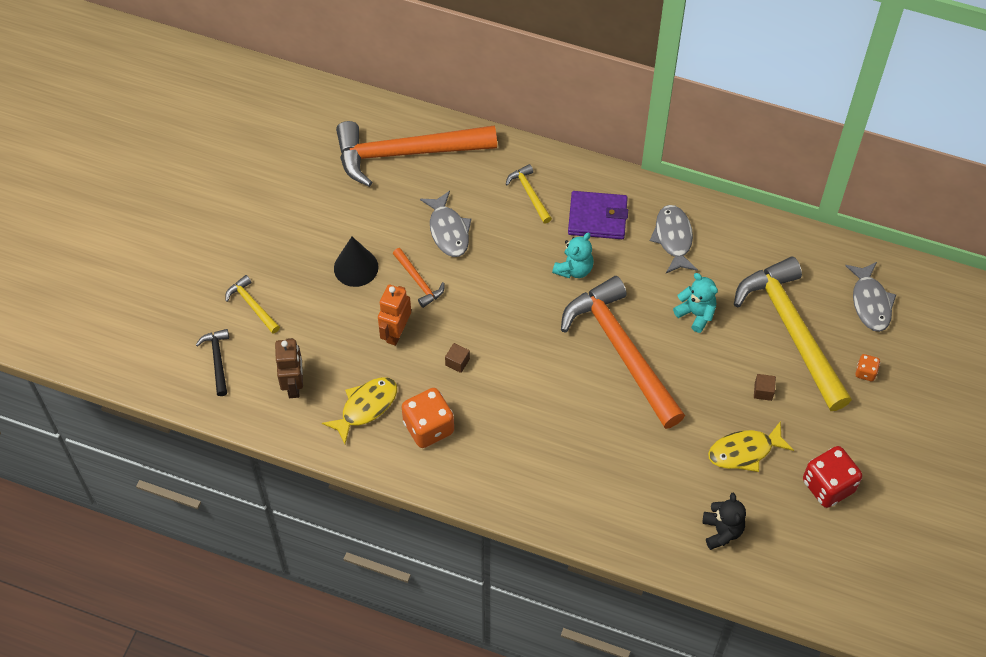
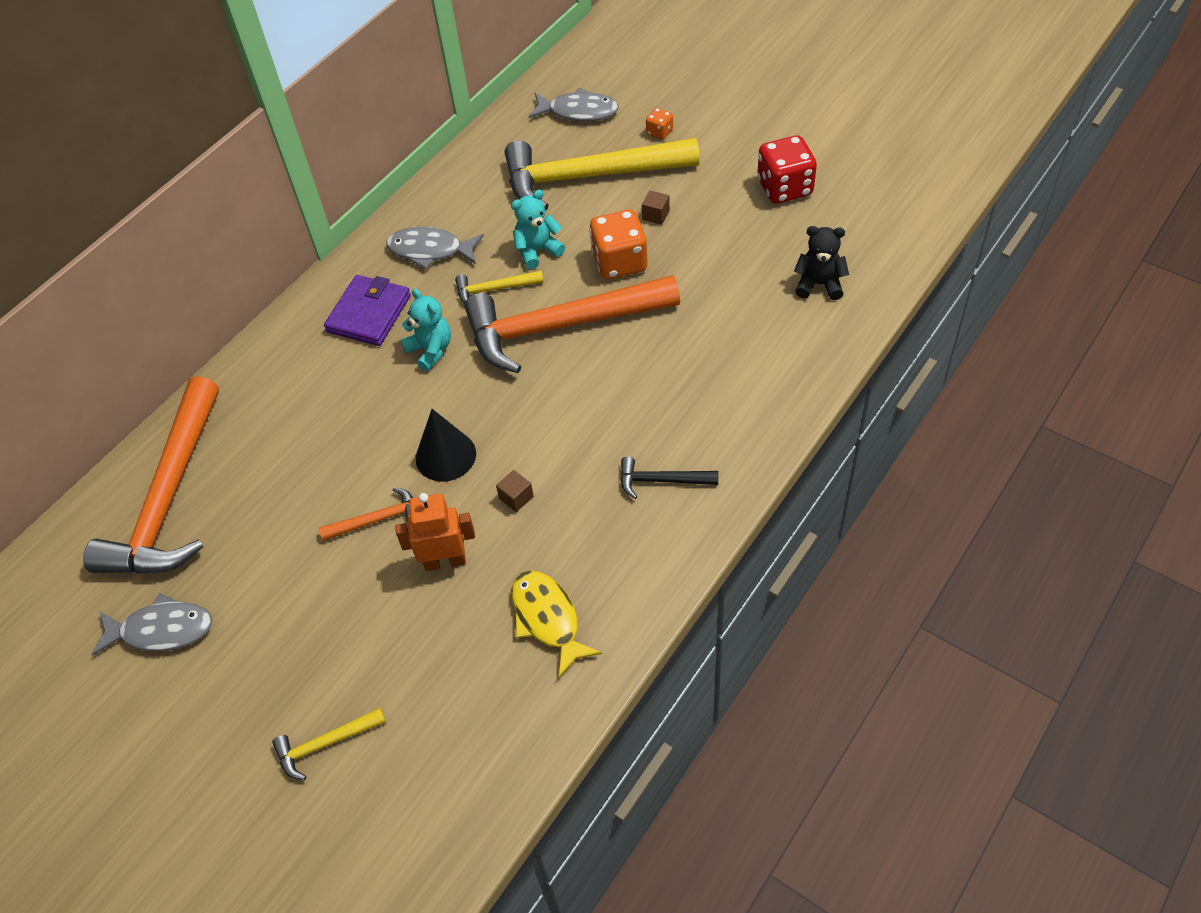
camera: 70 degrees left, 5 degrees down
(217, 360) = (400, 812): black hammer -> black hammer (661, 480)
(294, 385) = (481, 707): brown robot -> none
(356, 267) = (322, 592): black cone -> black cone (445, 456)
(396, 332) = (445, 561): orange robot -> orange robot turned 135 degrees clockwise
(428, 427) = (602, 548): orange dice -> orange dice (619, 262)
(448, 231) = (315, 471): grey fish -> grey fish (161, 630)
(529, 193) = (302, 374): yellow hammer -> yellow hammer (494, 289)
(744, 451) = (725, 245): yellow fish -> none

